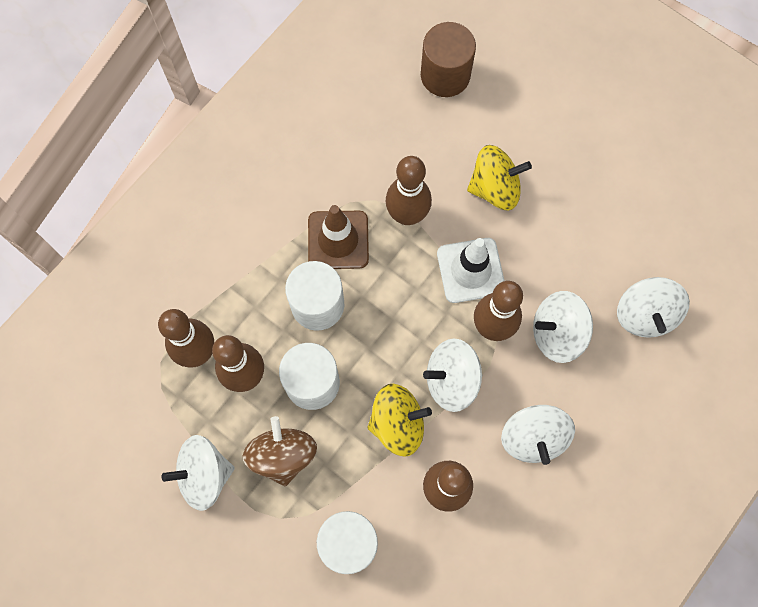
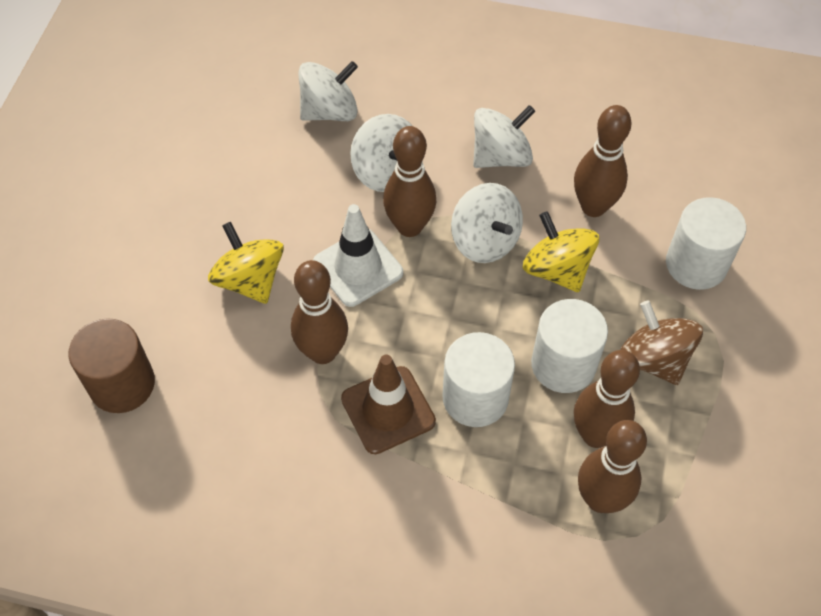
camera: 115 degrees left, 15 degrees down
(204, 475) = (723, 425): white spinning top -> none
(282, 455) = (654, 359): brown spinning top -> brown spinning top turned 90 degrees clockwise

